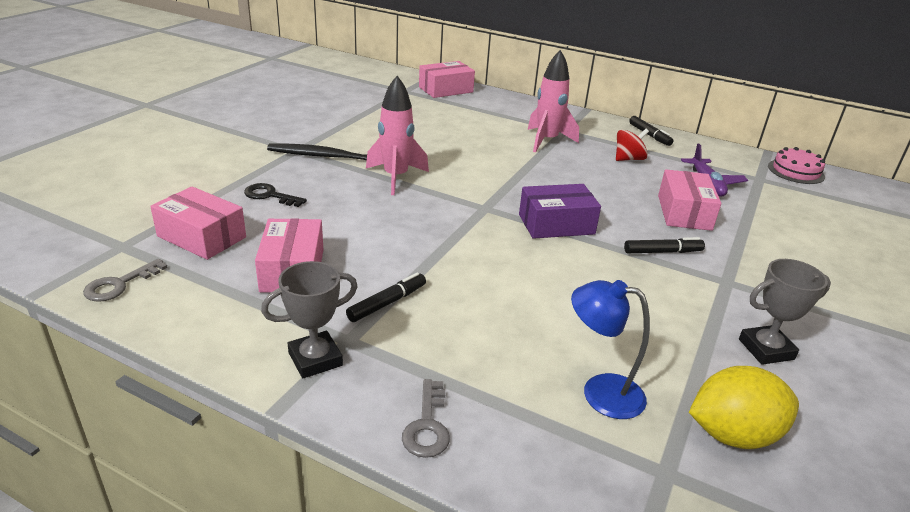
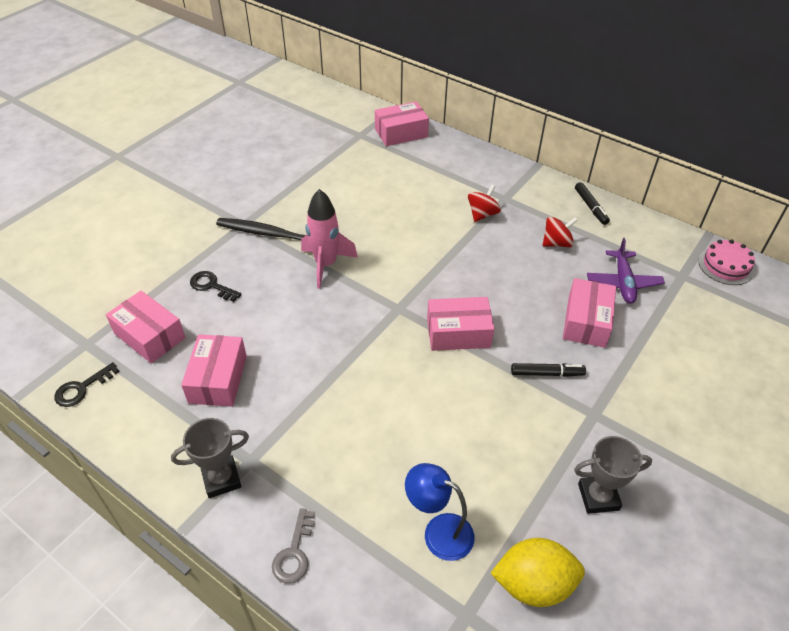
camera: 10 degrees right, 15 degrees up
(119, 284) = (82, 388): grey key -> black key
(387, 303) = (288, 422): black marker -> none
(547, 141) = (482, 214): pink rocket -> red spinning top
(556, 224) = (458, 333): purple box -> pink box

